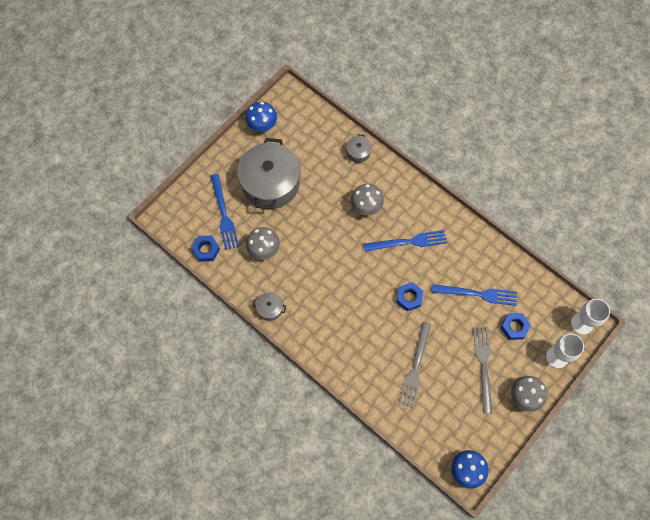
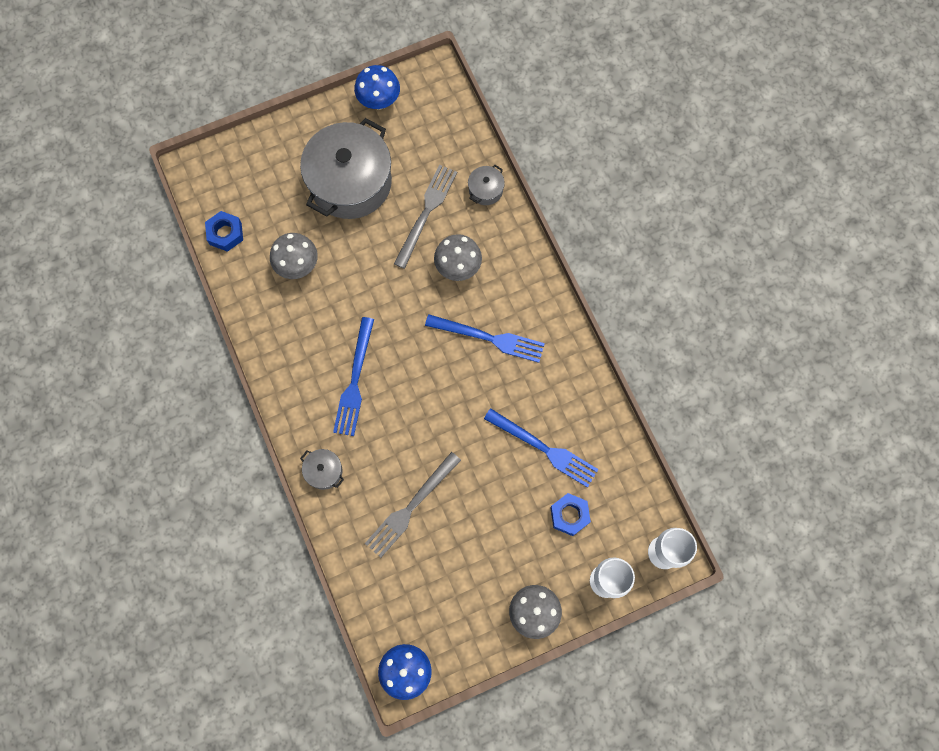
camera: 25 degrees right, 5 degrees up
(224, 214) = (271, 197): blue fork -> blue fork (354, 381)
(270, 308) = (266, 345): grey pot -> grey pot (324, 471)
(409, 298) = (451, 412): blue nut -> none
(483, 365) = (501, 546): grey fork -> grey fork (426, 213)

